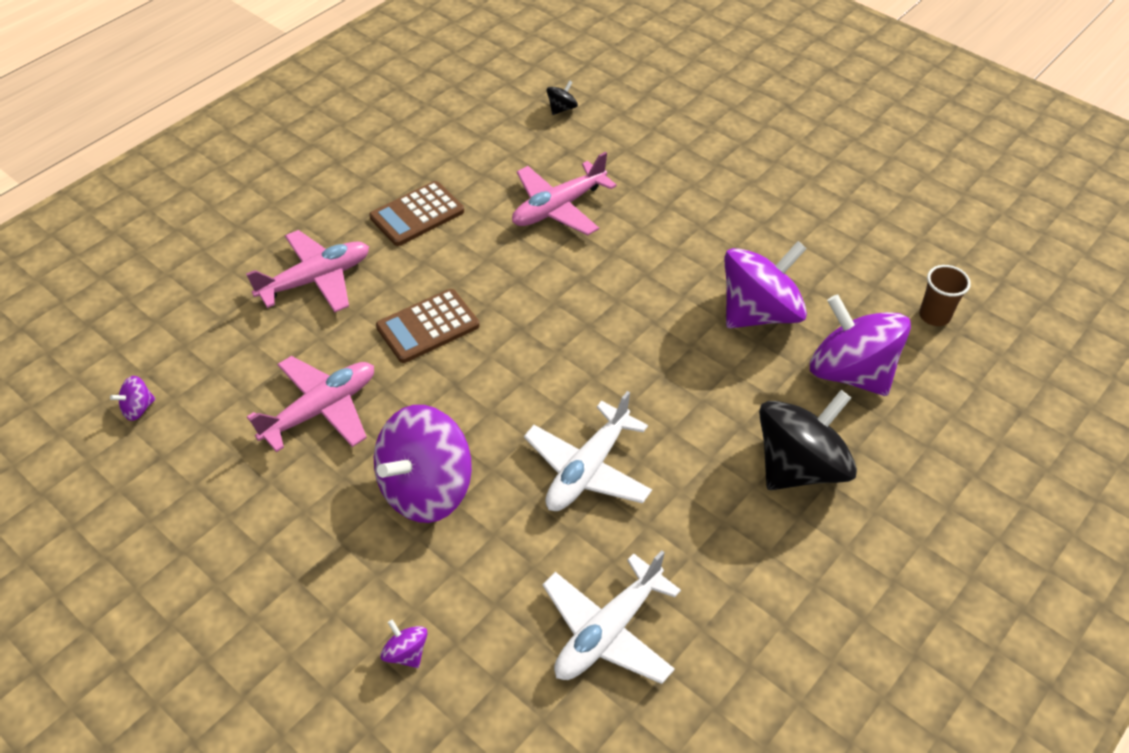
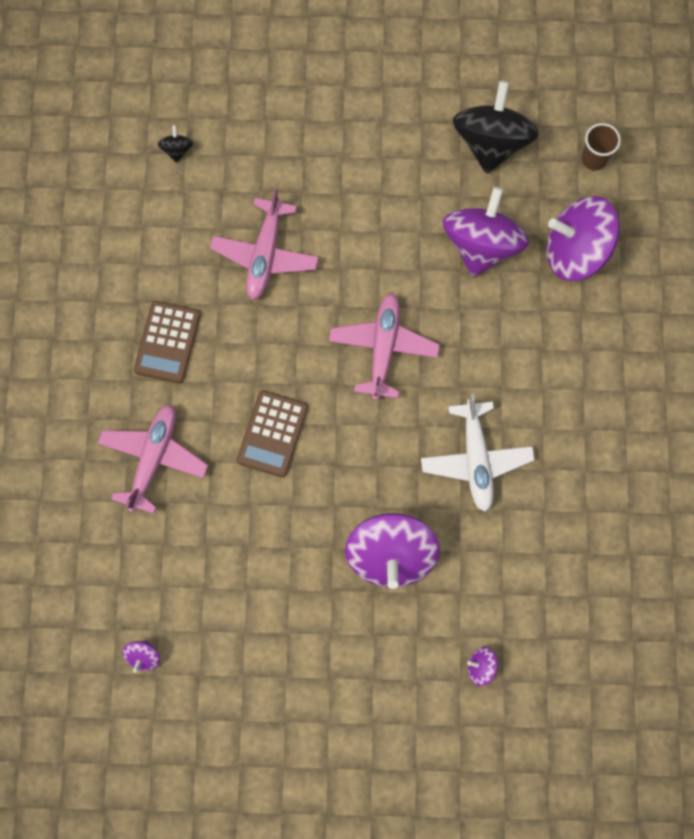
camera: 40 degrees left, 25 degrees up
(321, 410) = (267, 556): pink plane -> pink plane (383, 348)
(608, 631) = (579, 557): white plane -> none
(799, 466) = (598, 352): black spinning top -> black spinning top (491, 142)

